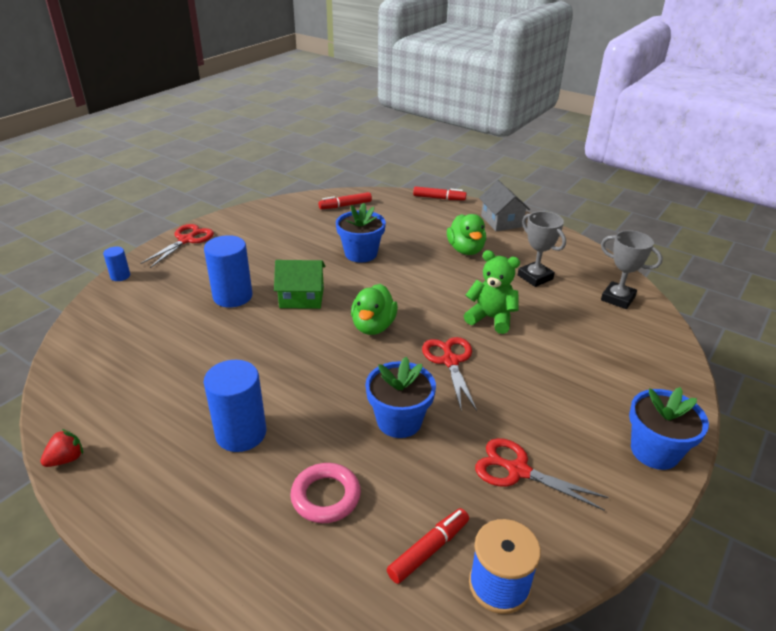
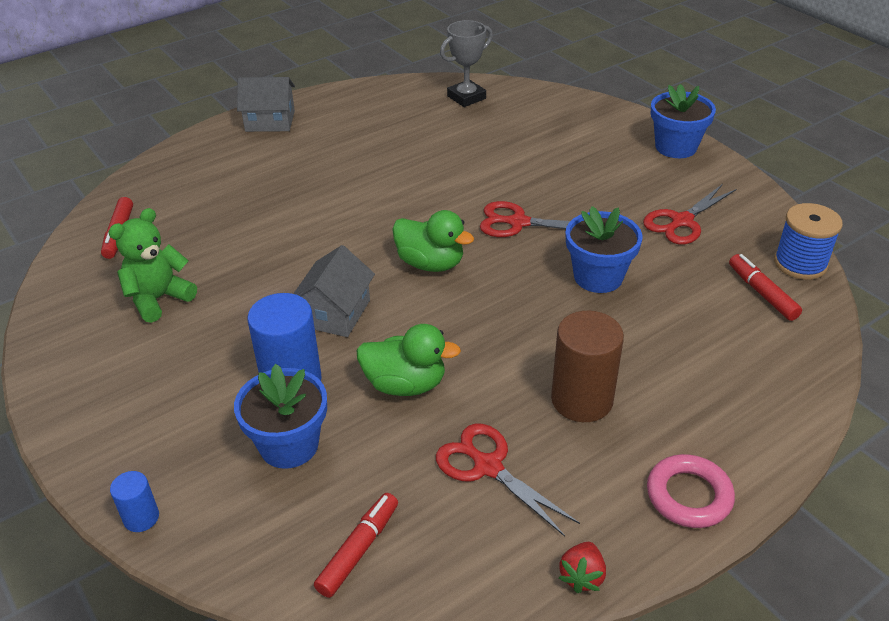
camera: 70 degrees left, 5 degrees up
(66, 459) = (582, 576): red strawberry -> red strawberry turned 135 degrees counterclockwise
(186, 240) = (82, 423): red scissors -> red scissors (488, 467)
(241, 433) = (582, 400): blue cylinder -> brown cylinder
(301, 297) = (335, 313): green house -> grey house
(326, 496) = (690, 346): pink ring -> pink ring (688, 495)
(361, 253) = (263, 243): blue flower pot -> blue flower pot (289, 445)
(439, 198) = (173, 151): red marker -> red marker (359, 550)
(465, 250) = (314, 161): green duck -> green duck (405, 384)
(491, 318) = (458, 179): green teddy bear -> green teddy bear (158, 299)
(535, 277) = (401, 132): grey trophy -> none

